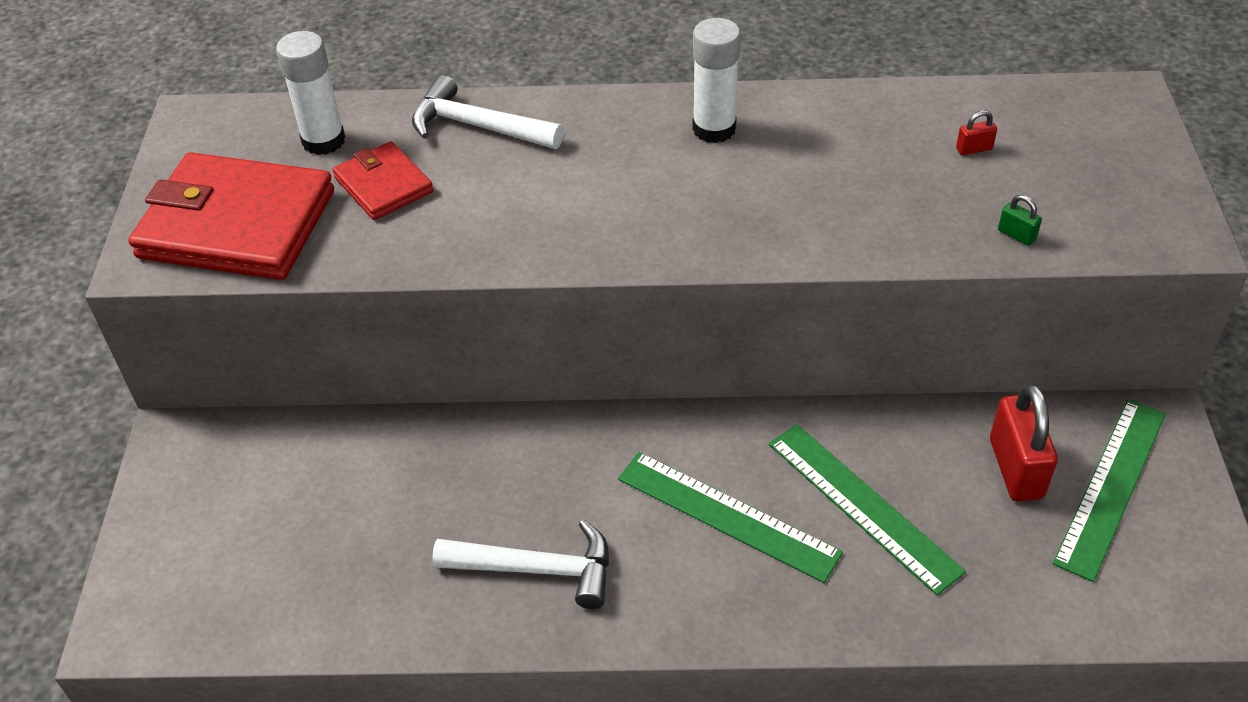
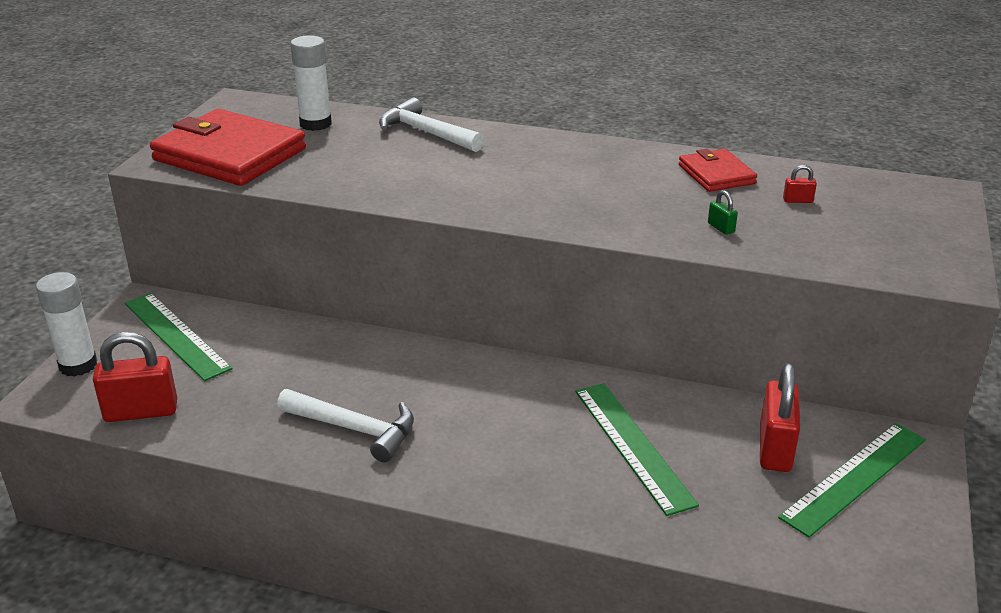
camera: 15 degrees right, 15 degrees down
(260, 614) = (141, 411): none -> red padlock
(383, 185) = (341, 151): red wallet -> red wallet (716, 174)
(714, 129) = (598, 159): white glue stick -> white glue stick (78, 365)
(727, 516) = (519, 428): green ruler -> green ruler (176, 335)
(1016, 235) = (806, 253): green padlock -> green padlock (721, 228)

